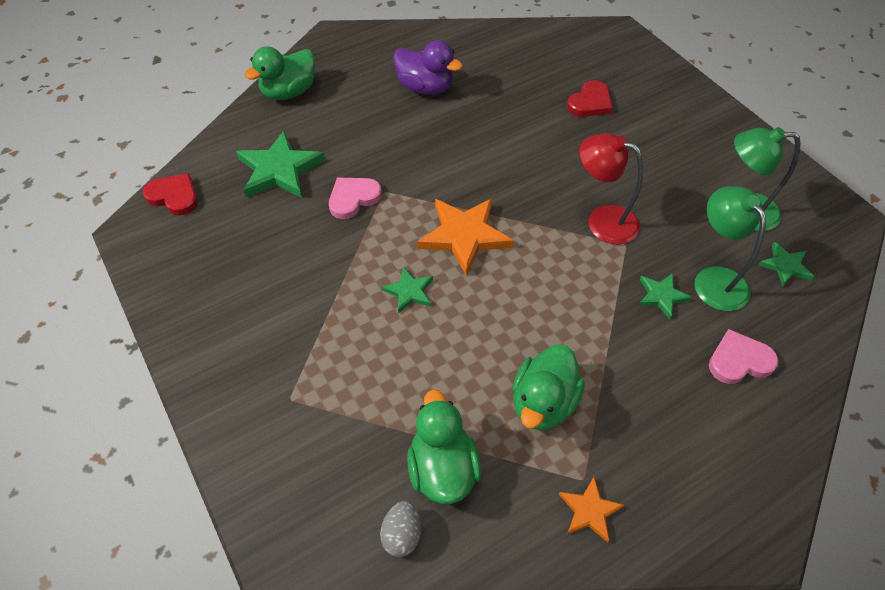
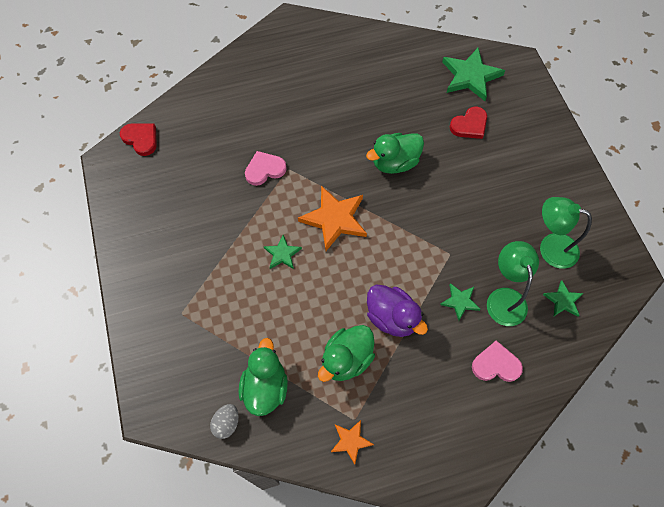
camera: 15 degrees right, 10 degrees up
(279, 170) = (219, 133): green star -> green star (470, 76)
(289, 92) = (243, 66): green duck -> green duck (394, 163)
(425, 87) = (346, 84): purple duck -> purple duck (392, 318)
(602, 220) = (440, 230): red lamp -> none

